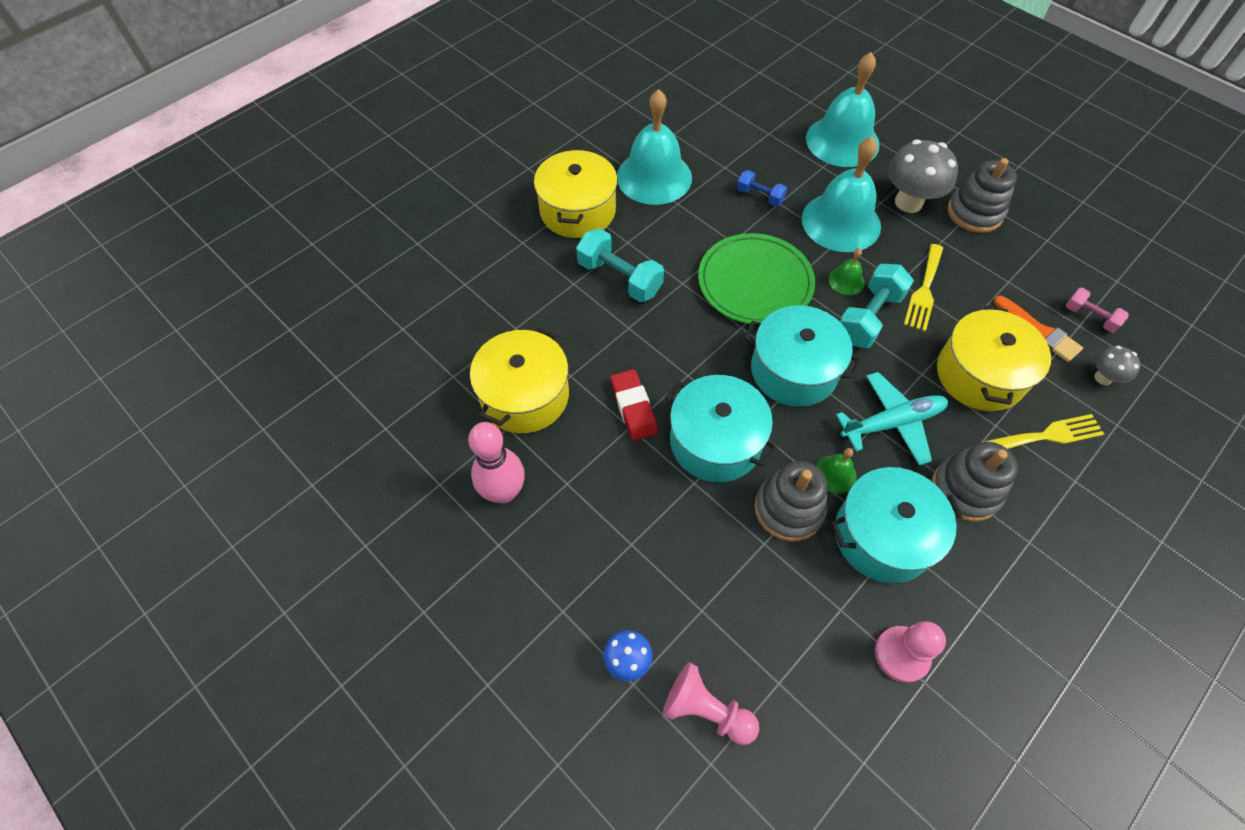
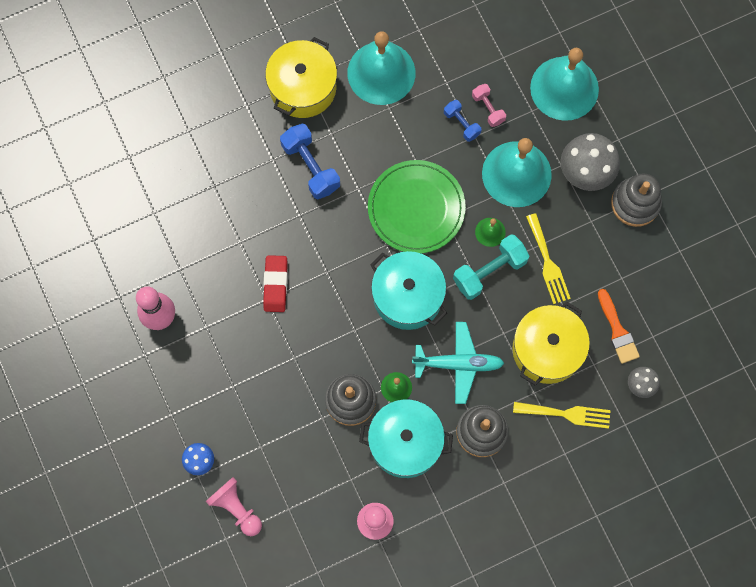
camera: 20 degrees right, 15 degrees up
(524, 396) = (200, 247): yellow pot -> none
(619, 278) = (310, 167): turquoise dumbbell -> blue dumbbell
(715, 442) = (323, 333): turquoise pot -> none
(924, 291) = (547, 263): yellow fork -> yellow fork turned 60 degrees counterclockwise
(1089, 317) = (666, 332): pink dumbbell -> pink dumbbell (488, 109)

